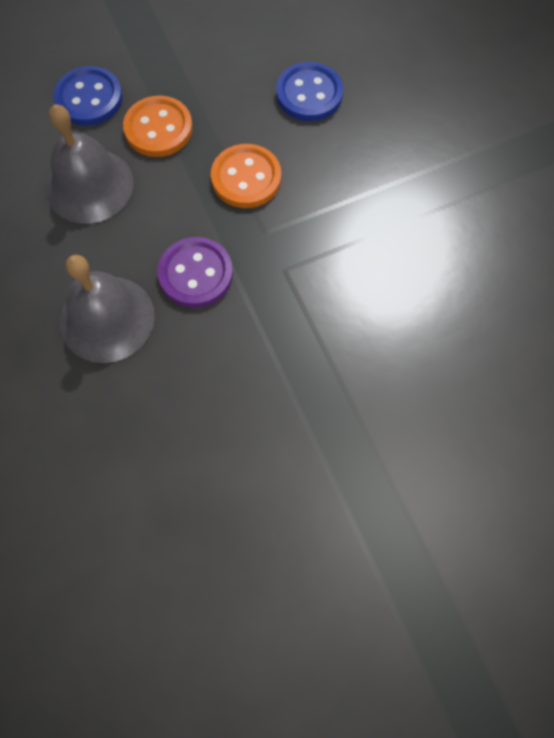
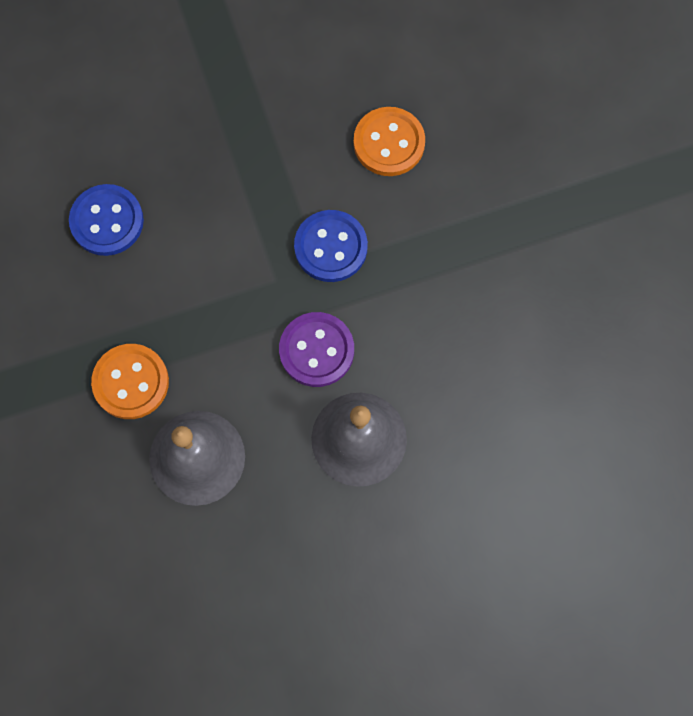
camera: 85 degrees left, 5 degrees up
(89, 98) = (77, 459): blue button -> blue button (331, 247)
(246, 178) = (207, 294): orange button -> orange button (389, 143)

